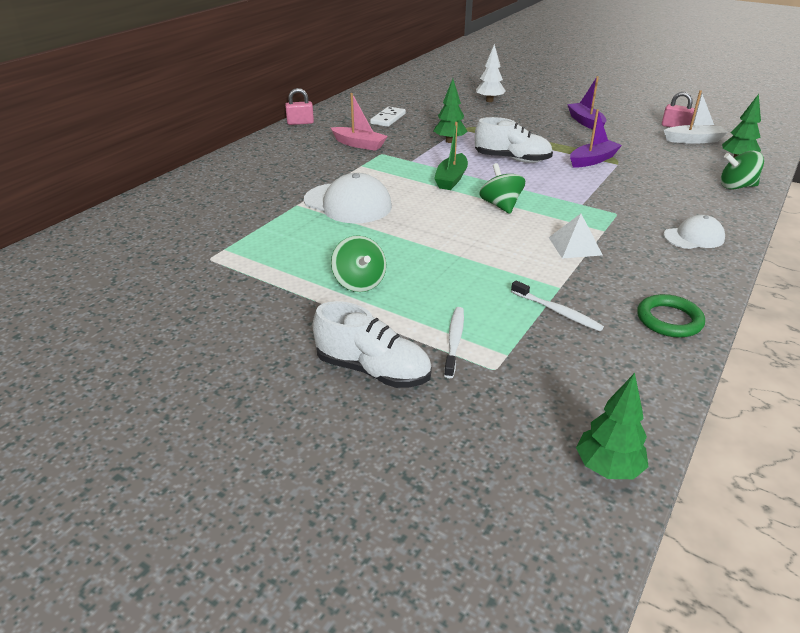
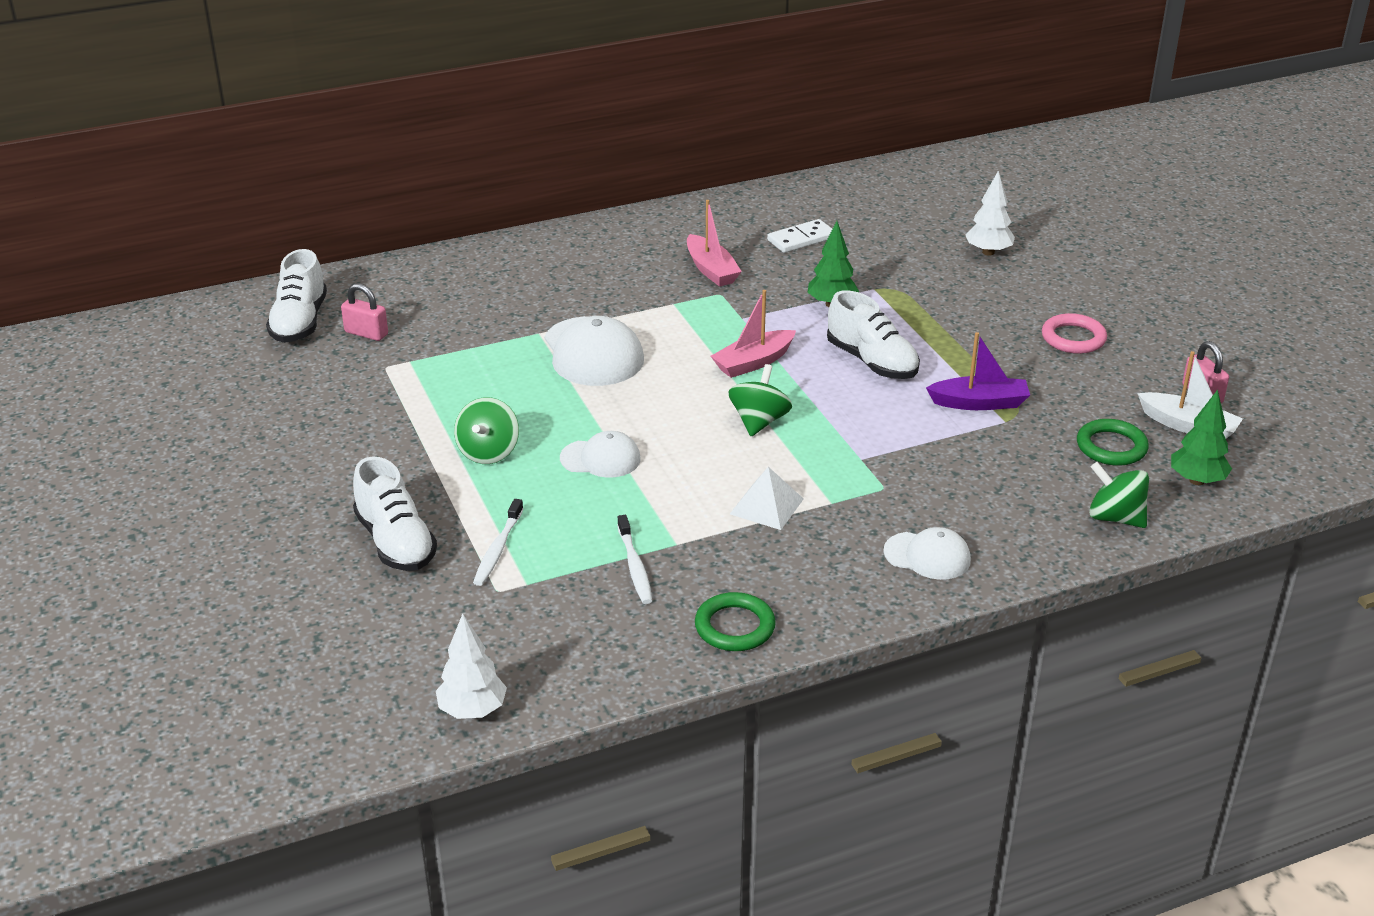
camera: 35 degrees right, 0 degrees up
(101, 254) = (299, 322): none -> white shoe
(300, 123) = (683, 209): pink padlock -> pink padlock (366, 333)
(439, 258) = (600, 458): none -> white cap
(451, 179) = (753, 362): green boat -> pink boat
(454, 341) = (498, 549): white toothbrush -> white toothbrush turned 150 degrees clockwise
(585, 122) = (1073, 338): purple boat -> pink ring
(607, 468) = (473, 710): green tree -> white tree
(680, 159) = (1111, 447): none -> green ring

